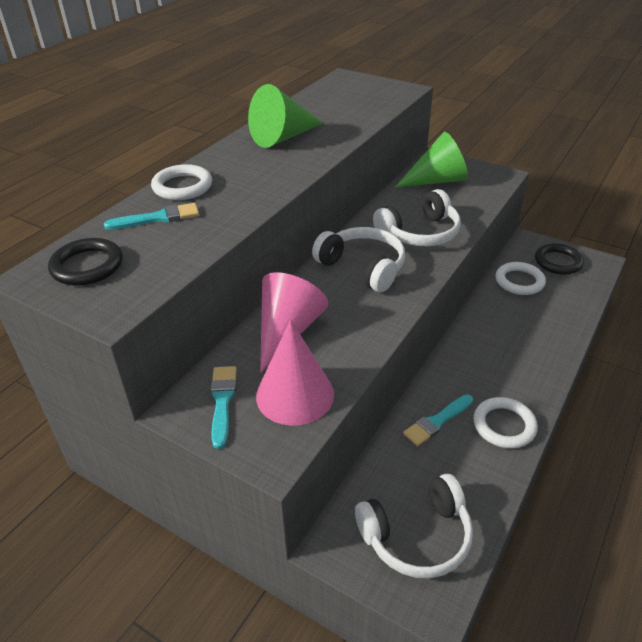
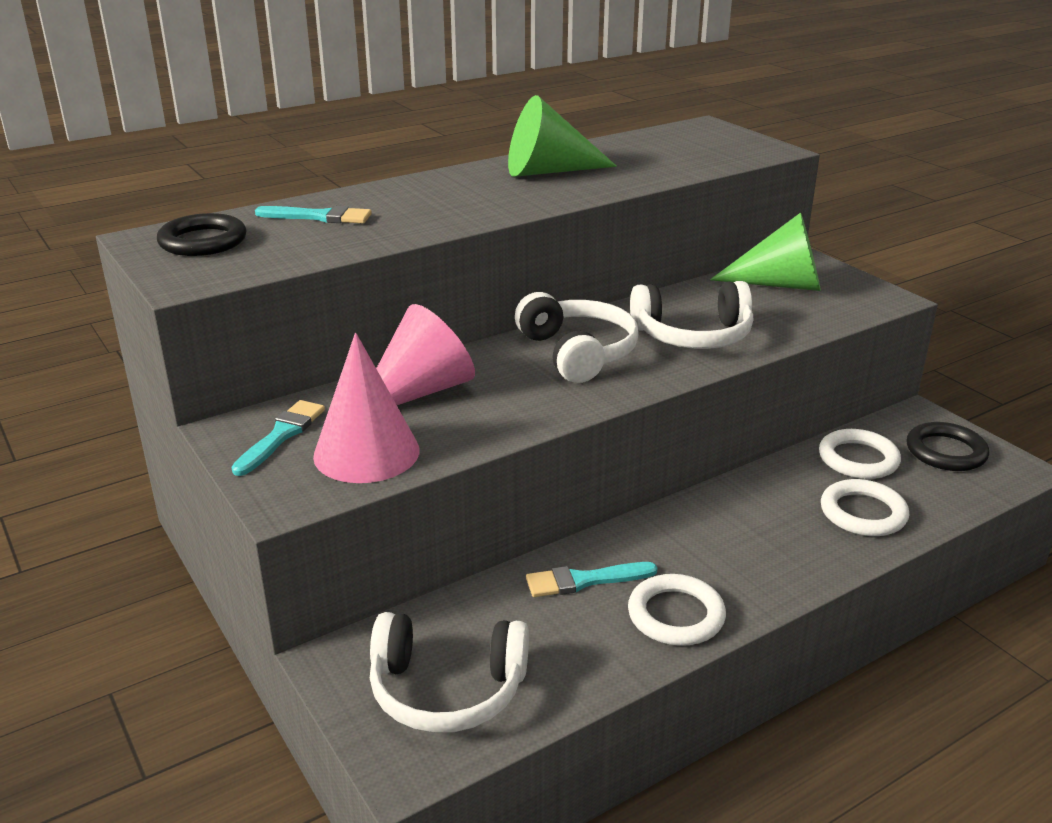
camera: 25 degrees right, 10 degrees down
(182, 186) = (377, 195): white ring -> white ring (863, 513)

